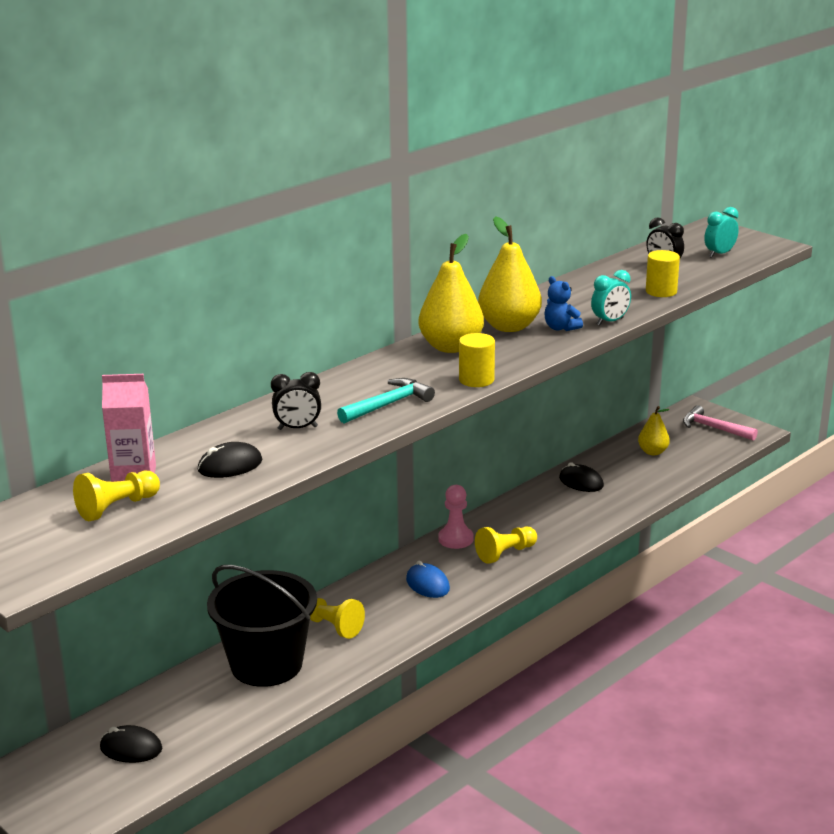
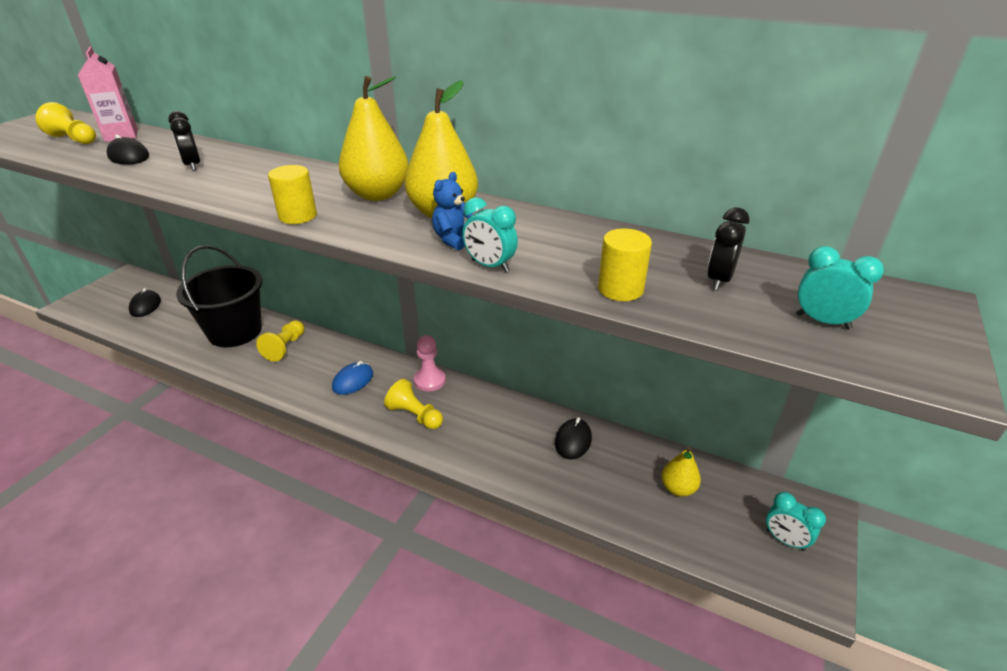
camera: 70 degrees right, 10 degrees up
(388, 404) = (238, 188): turquoise hammer -> none
(714, 428) = (785, 540): pink hammer -> turquoise clock

